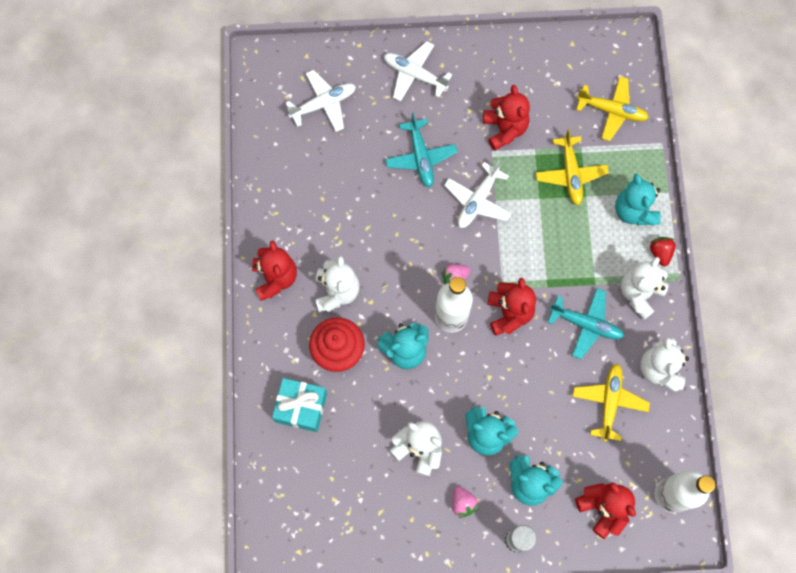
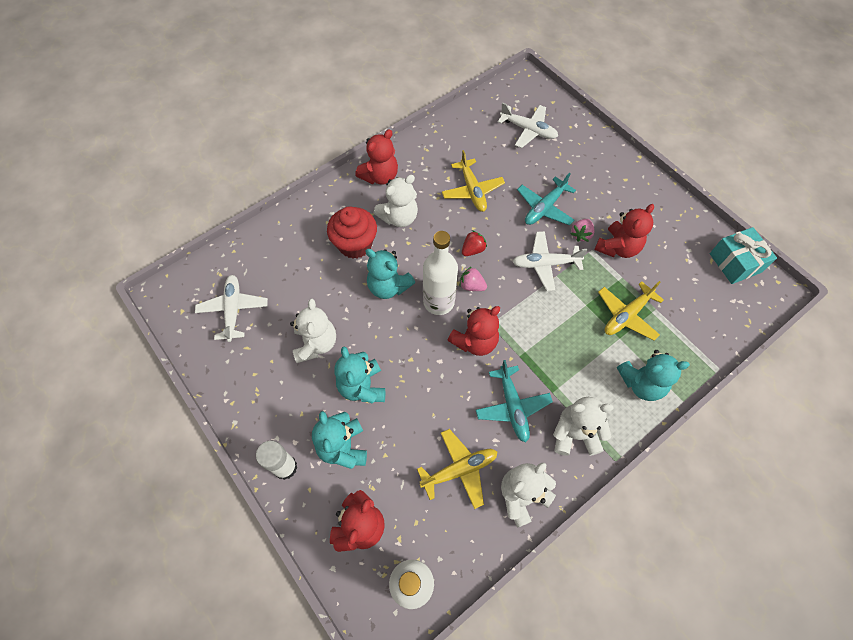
camera: 55 degrees right, 10 degrees down
(301, 407) = (295, 247): turquoise gift -> turquoise gift (735, 263)
(414, 75) = (601, 167): white plane -> white plane (233, 310)
(463, 503) = (291, 404): pink strawberry -> pink strawberry (581, 234)
(612, 111) = (707, 313): yellow plane -> yellow plane (472, 190)
(634, 211) = (641, 383): turquoise teddy bear -> turquoise teddy bear turned 135 degrees counterclockwise
(660, 253) = (625, 429): red strawberry -> red strawberry (473, 250)

